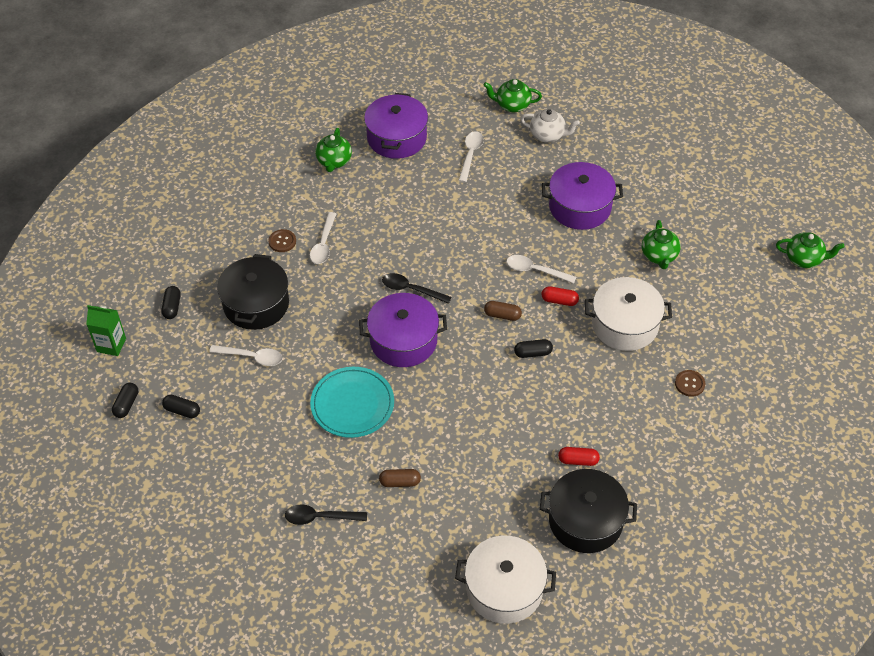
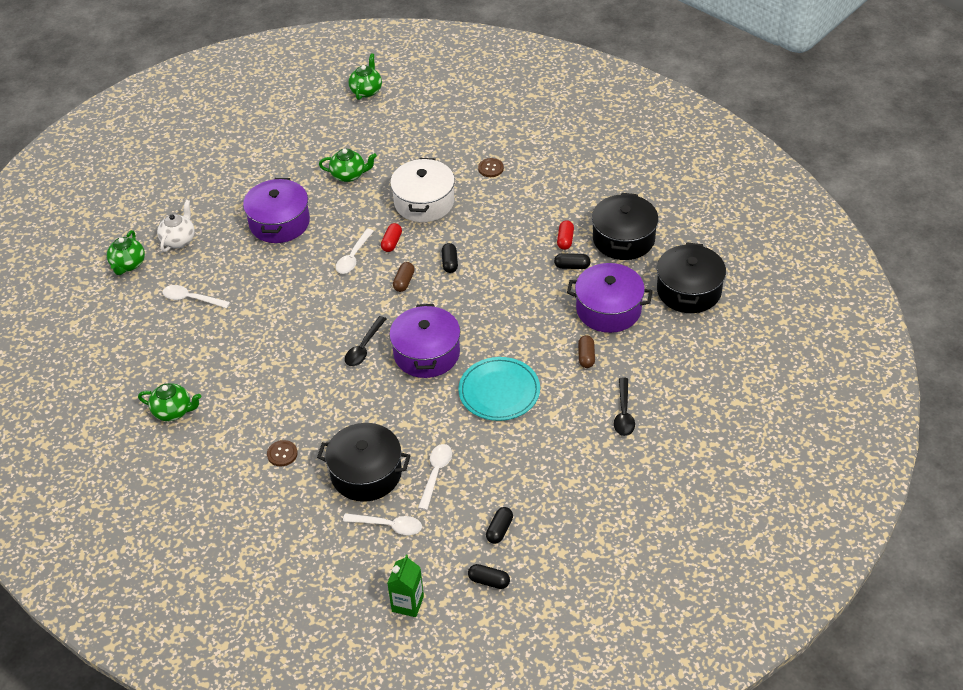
camera: 85 degrees left, 5 degrees down
(172, 307) = (360, 550): black capsule -> black capsule (572, 266)
(323, 244) = (292, 418): white spoon -> white spoon (388, 526)
(397, 138) = (151, 358): purple pot -> purple pot (608, 309)
(504, 589) = (689, 290): white pot -> black pot

